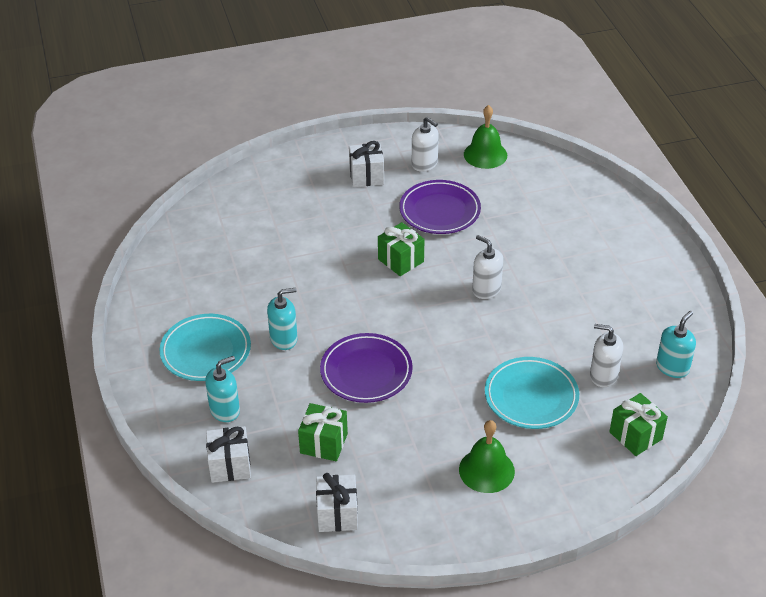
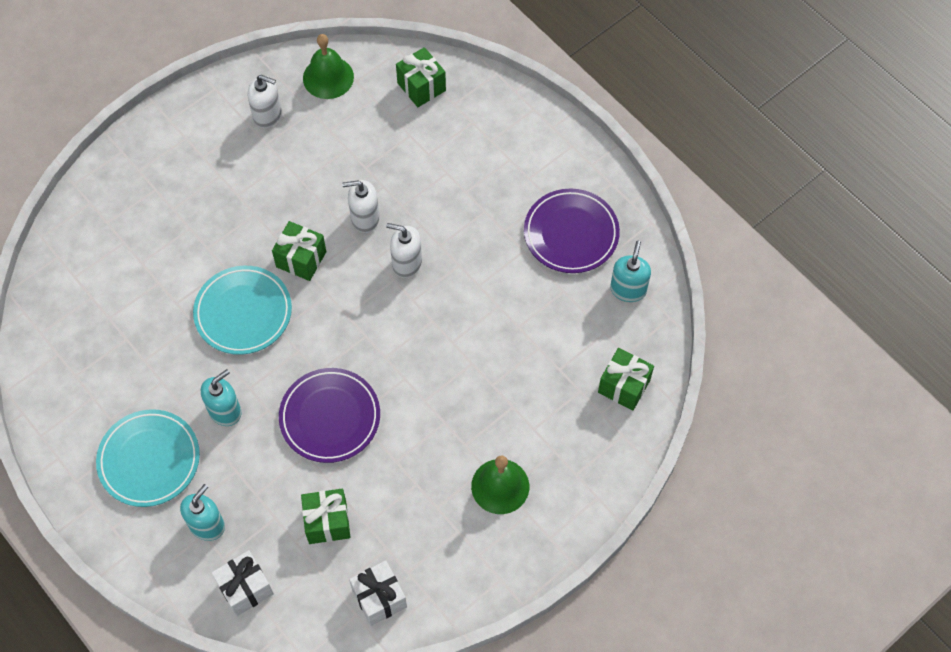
camera: 25 degrees left, 20 degrees up
(366, 176) = (211, 156): white gift -> none
(439, 211) = (313, 176): purple plate -> purple plate (571, 234)
(531, 396) = (507, 380): turquoise plate -> turquoise plate (243, 312)
(558, 181) = (421, 87): none -> green gift
(603, 375) = (566, 326): white soap dispenser -> white soap dispenser (365, 218)

